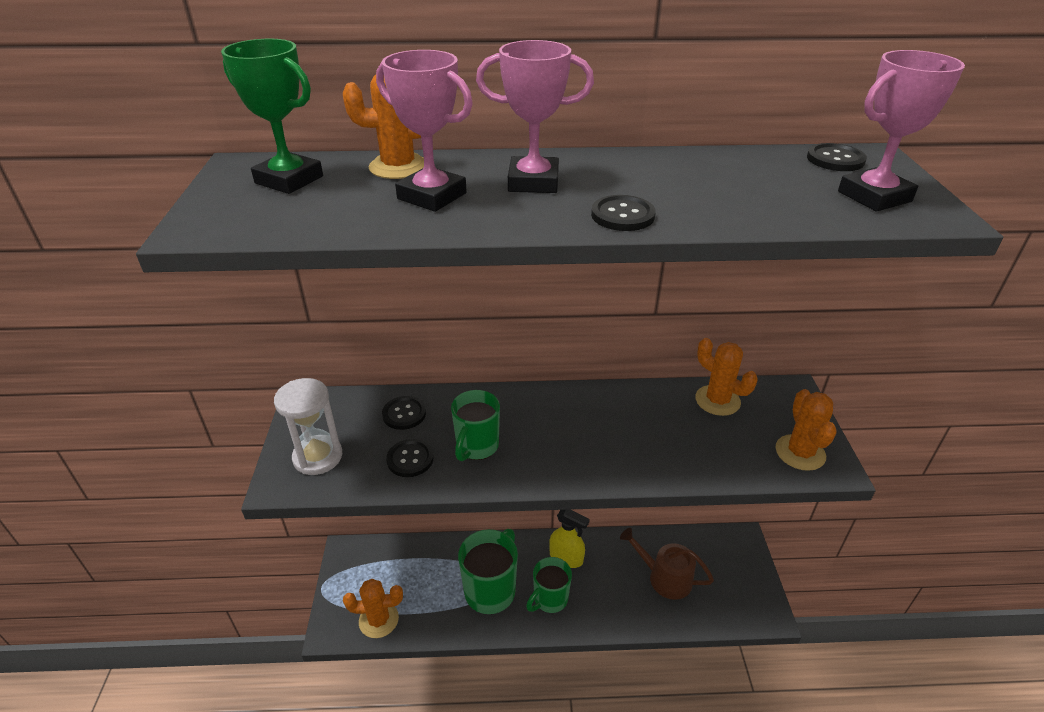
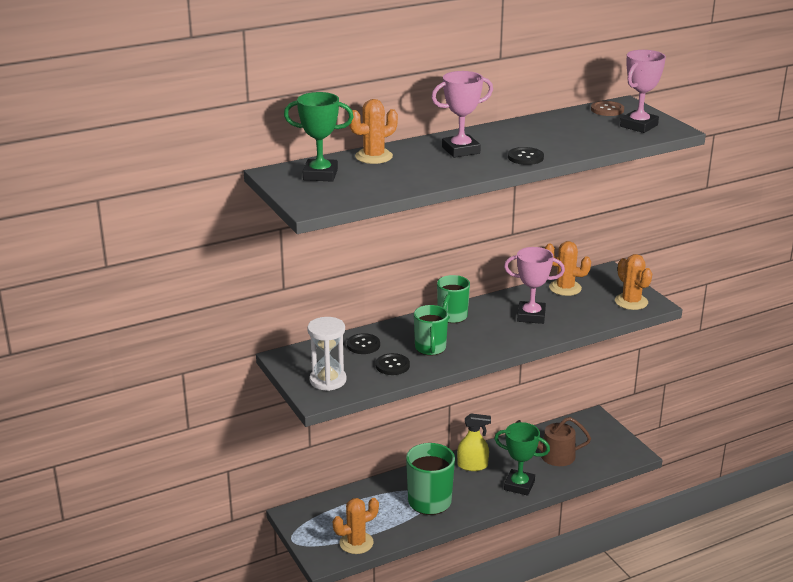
camera: 25 degrees left, 10 degrees down
(432, 196) = (415, 167): pink trophy -> pink trophy (531, 316)
(549, 599) = (477, 492): green mug -> green mug (452, 317)
(602, 608) = (519, 485): none -> green trophy
(835, 159) = (607, 110): black button -> brown button

